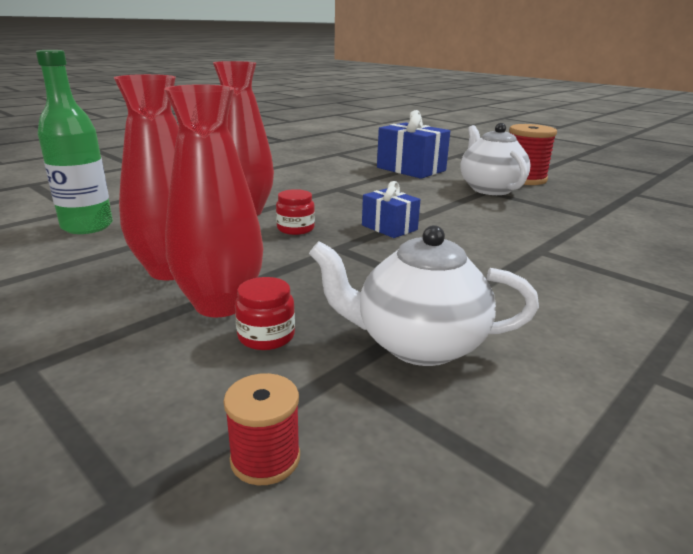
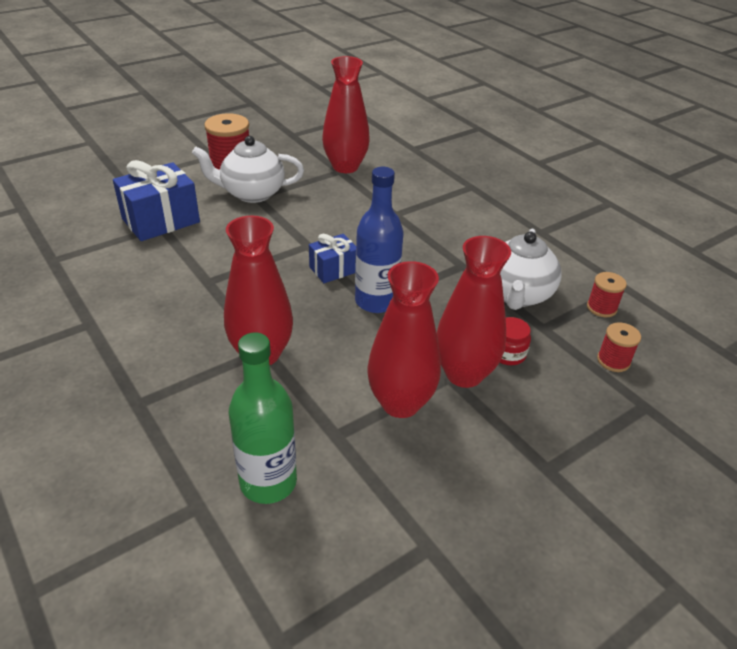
camera: 80 degrees left, 15 degrees up
(295, 228) = (321, 323): red jar -> none
(344, 250) = (376, 301): none -> blue bottle
(439, 451) = (601, 308): none -> red spool
(607, 219) = (345, 167): none -> red vase

